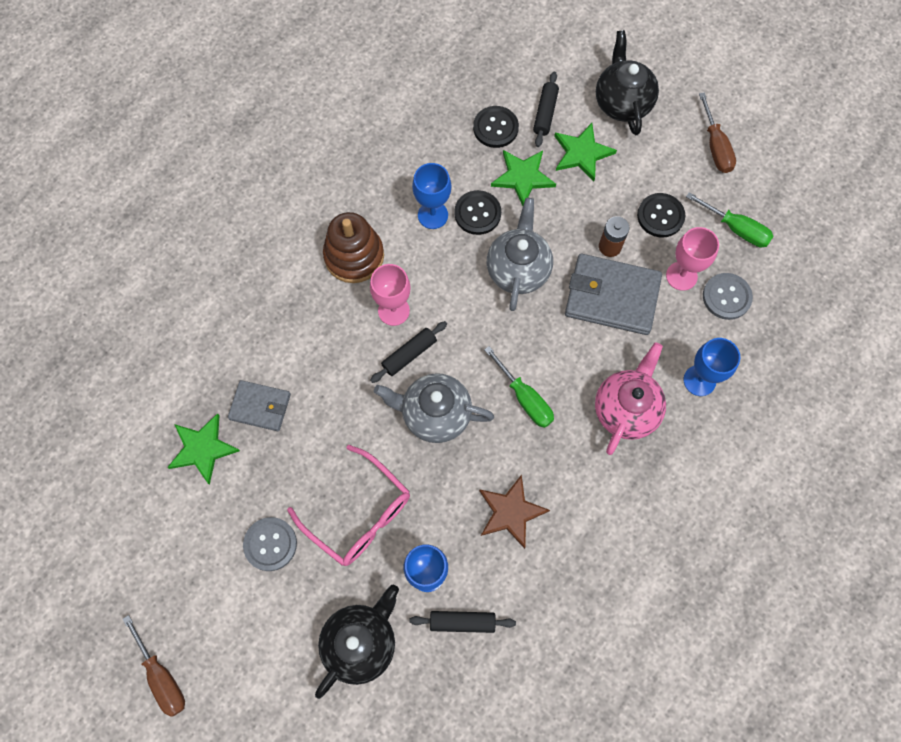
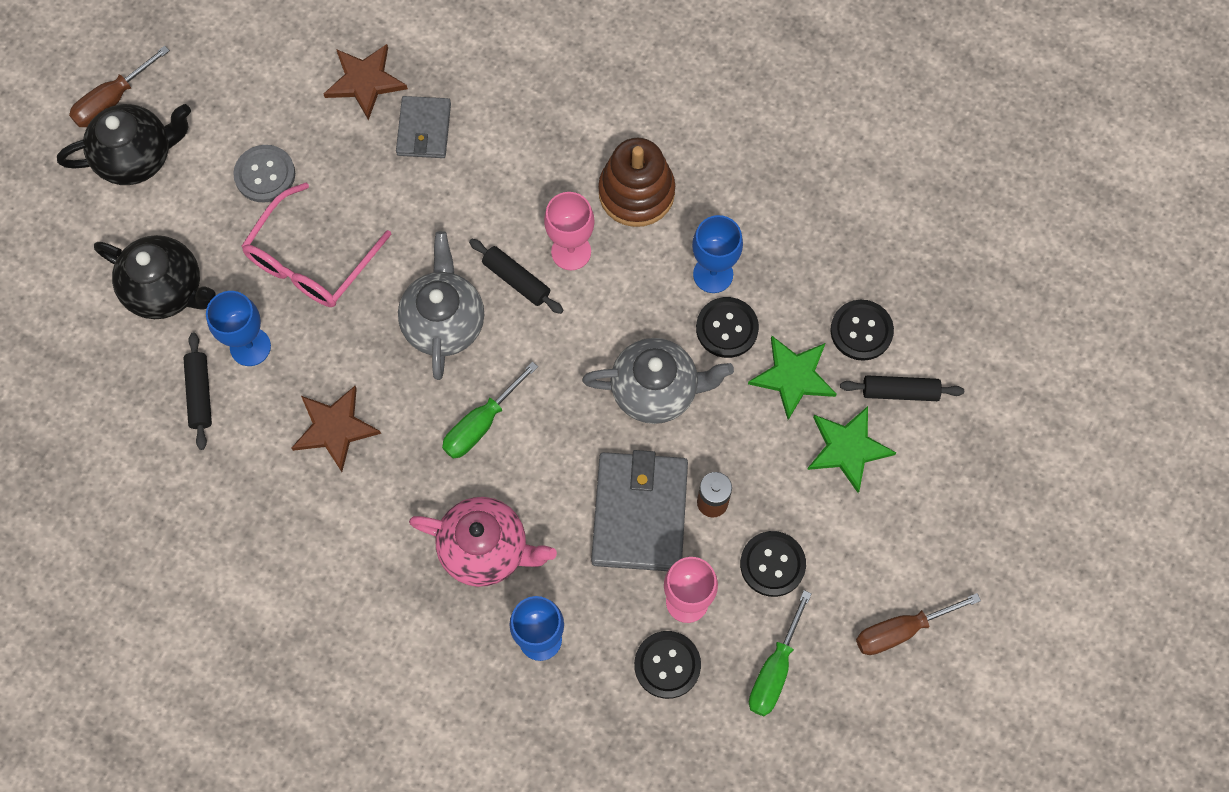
camera: 80 degrees right, 0 degrees up
(203, 448) = (365, 81): green star -> brown star
(622, 102) = (943, 493): black teapot -> black teapot (137, 157)
(726, 297) = (667, 665): grey button -> black button

